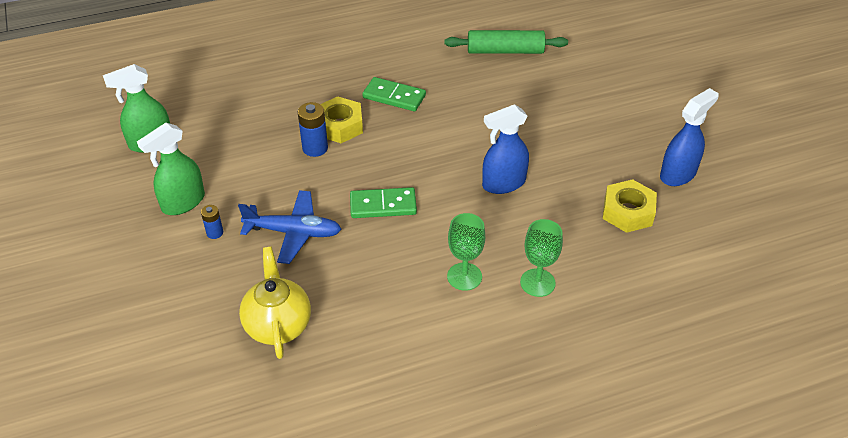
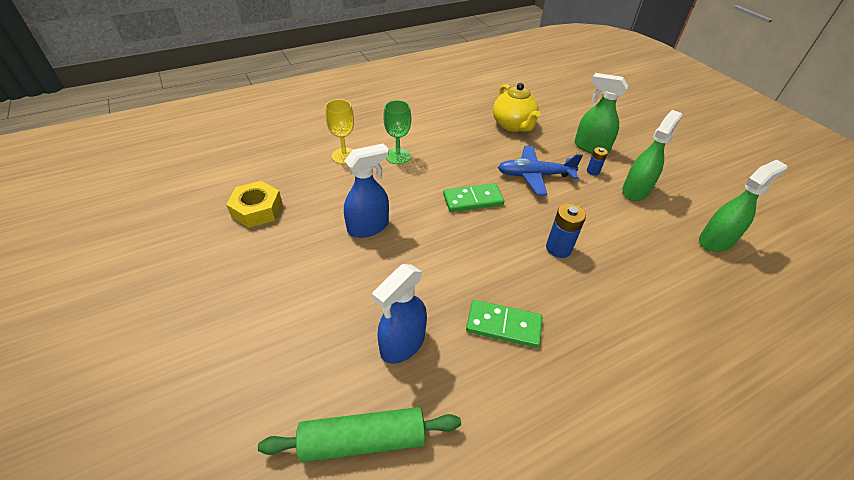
camera: 170 degrees right, 0 degrees up
(187, 273) = (591, 147): none -> green spray bottle
(340, 126) = (547, 277): yellow nut -> none
(537, 282) = (344, 156): green goblet -> yellow goblet
(678, 174) = (190, 250): blue spray bottle -> blue spray bottle (402, 344)

